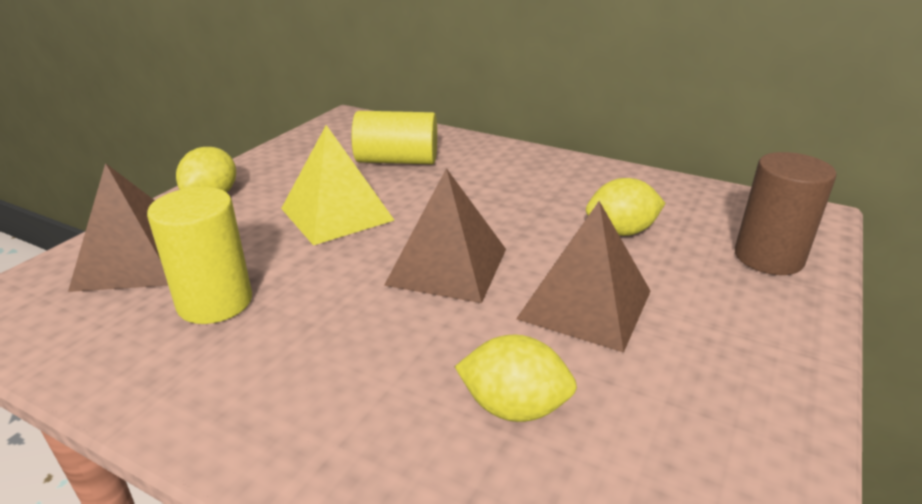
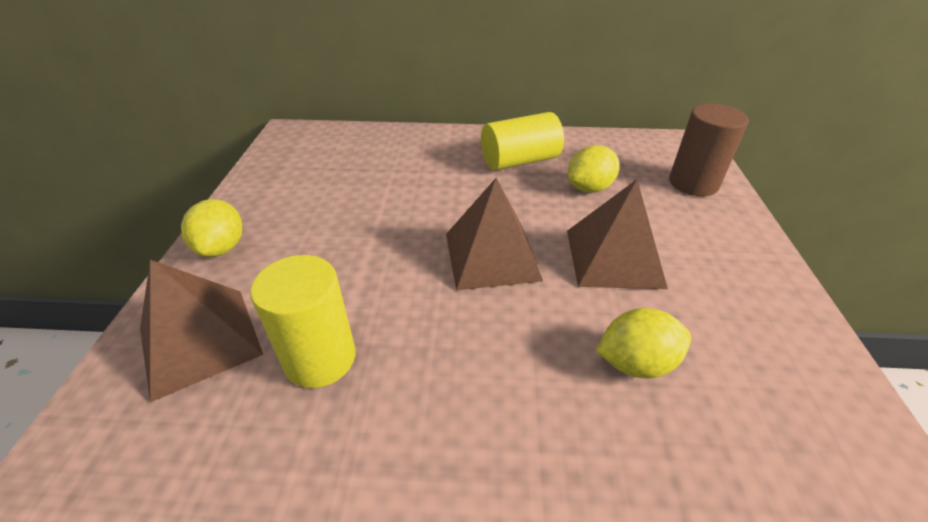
camera: 25 degrees left, 10 degrees up
(337, 214) = (359, 233): yellow pyramid -> none
(397, 161) = (369, 166): yellow cylinder -> yellow cylinder (519, 161)

